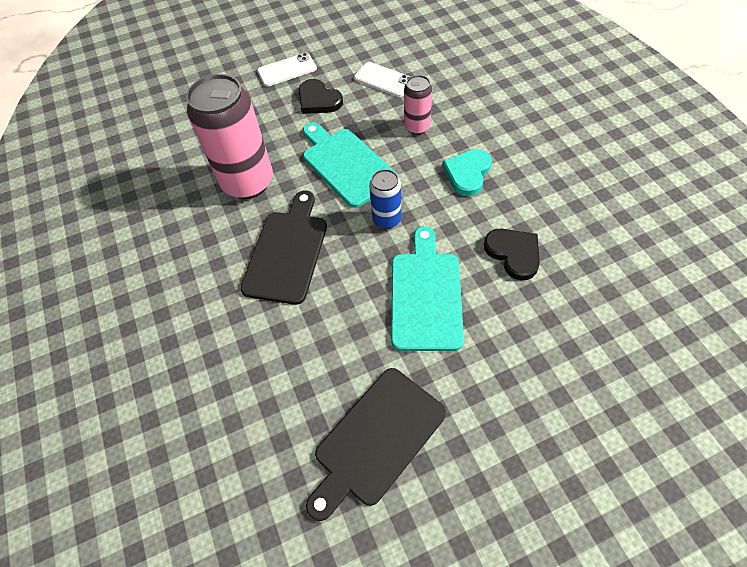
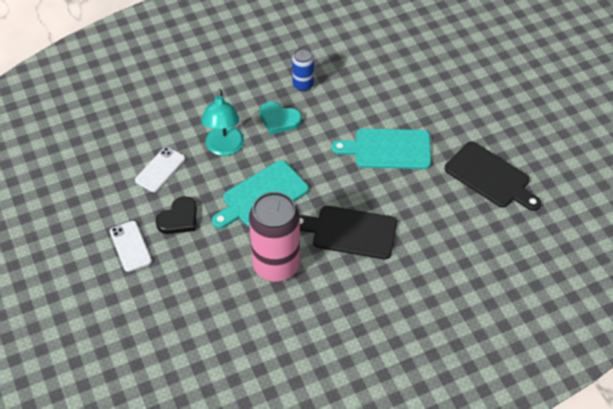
camera: 95 degrees left, 5 degrees down
(387, 219) = (321, 170): blue can -> blue can (303, 85)
(417, 127) = (224, 148): pink can -> turquoise lamp
(513, 254) = (354, 100): black heart -> none

